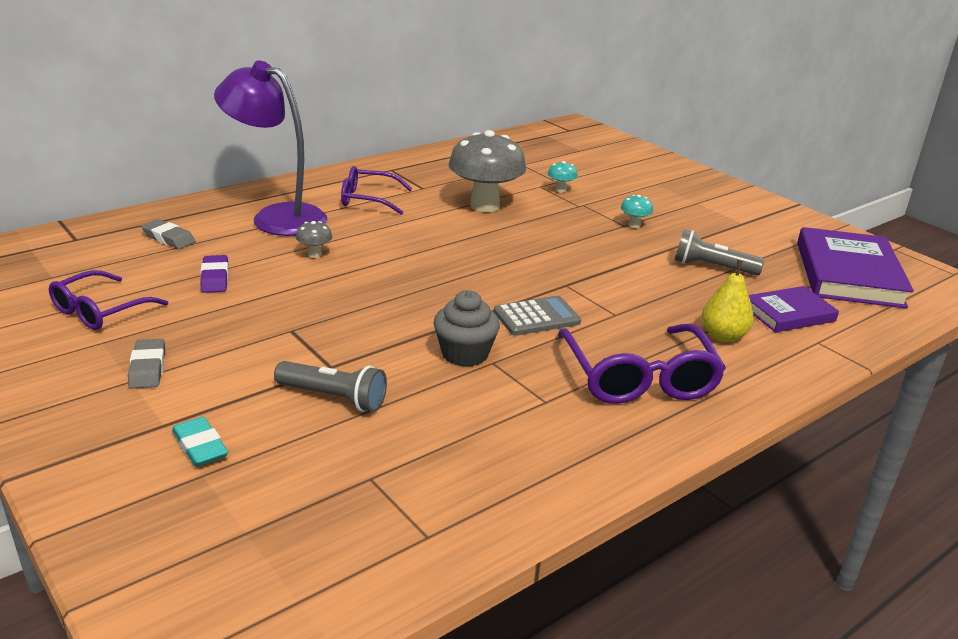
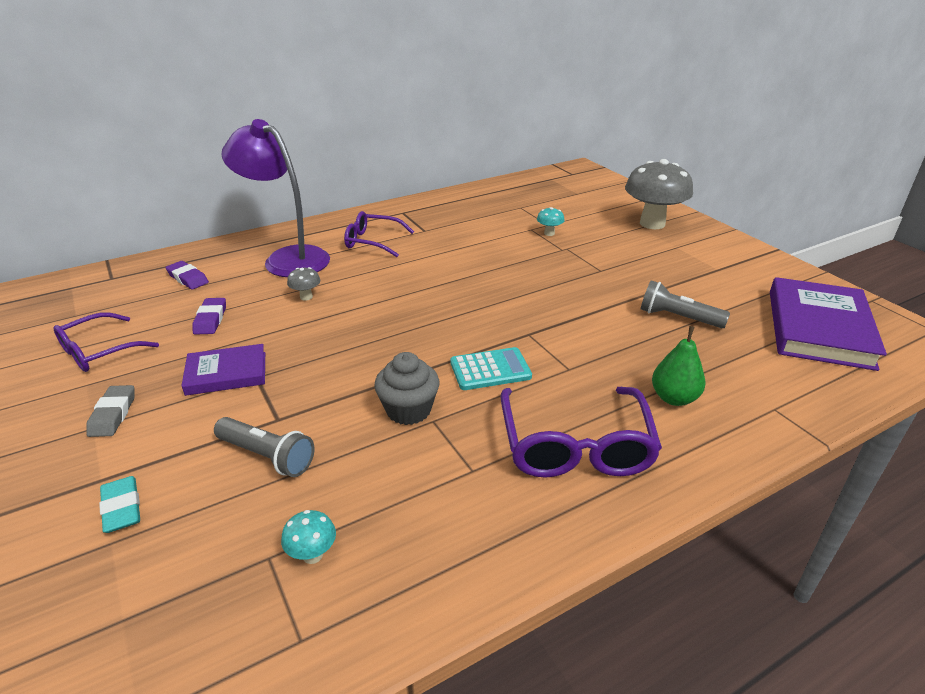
camera: 10 degrees right, 5 degrees up
(168, 238) = (188, 278): grey eraser -> purple eraser
(484, 206) = (475, 249): grey mushroom -> grey mushroom (652, 224)
(536, 317) = (490, 370): grey calculator -> turquoise calculator
(634, 225) = (610, 270): turquoise mushroom -> turquoise mushroom (312, 555)
(723, 336) = (674, 398): yellow pear -> green pear
(788, 314) = (748, 373): purple book -> purple book (226, 373)

